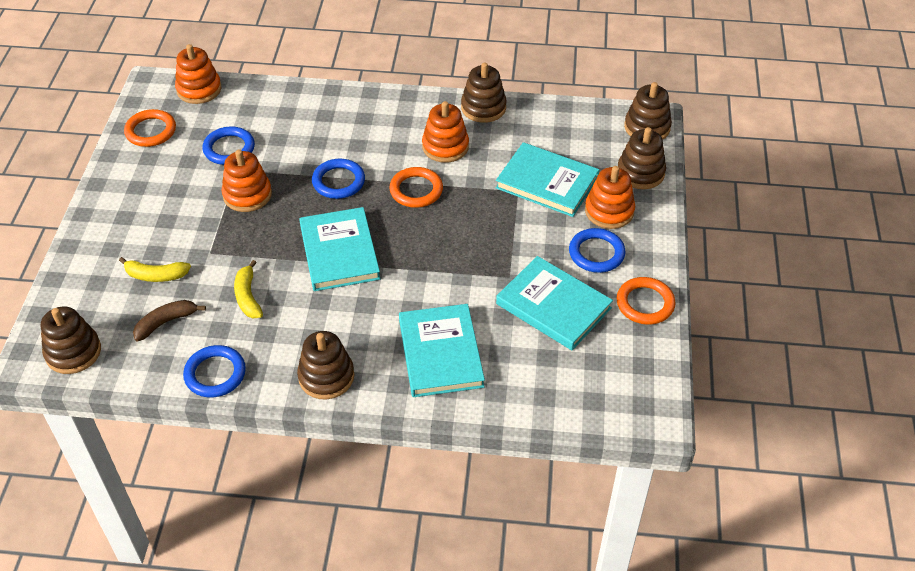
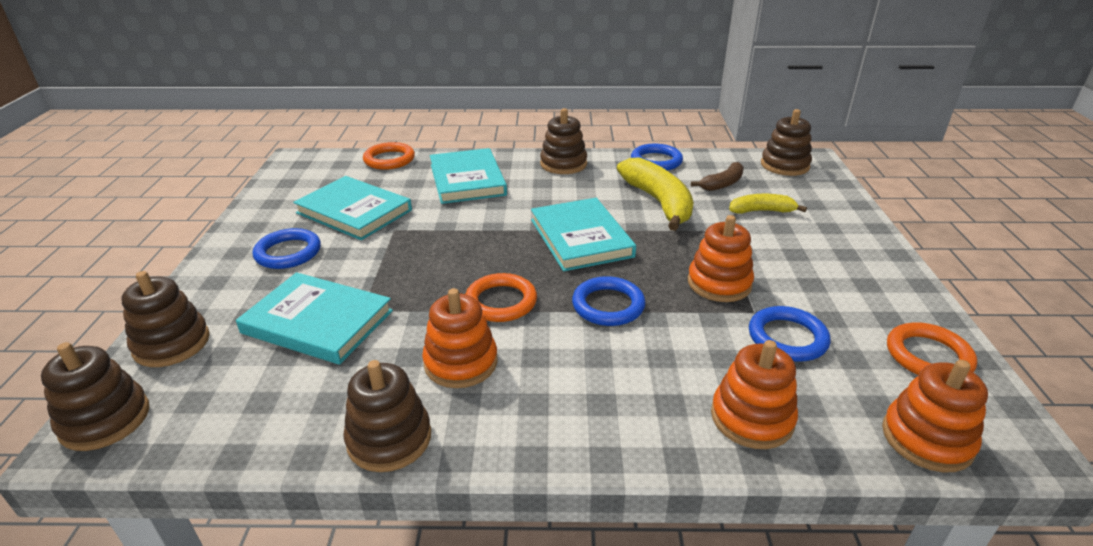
camera: 175 degrees right, 15 degrees down
(248, 297) = (658, 202): yellow banana -> yellow banana, size x1.81
(609, 211) = (248, 294): orange stacking toy -> orange stacking toy (752, 418)
(645, 303) = (259, 218): orange ring -> orange ring (389, 159)

